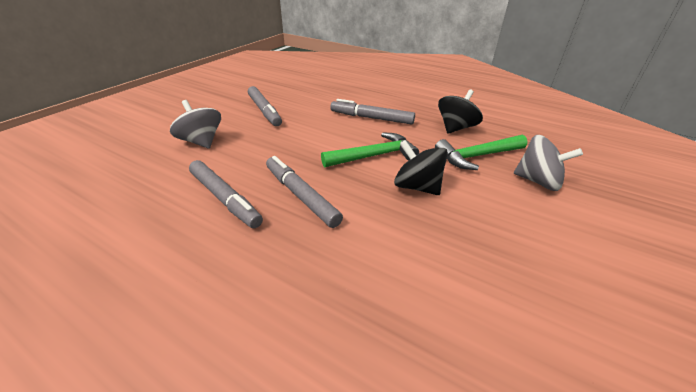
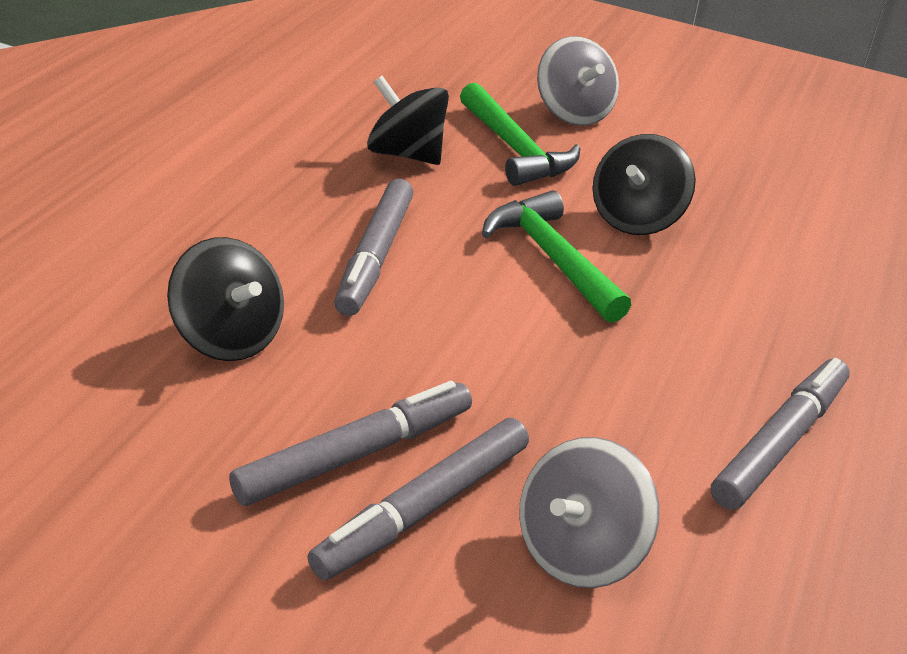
camera: 100 degrees left, 0 degrees up
(301, 196) = (721, 343): grey marker -> grey marker (423, 509)
(325, 96) = (229, 337): none -> black spinning top
(538, 181) = (573, 112): grey spinning top -> grey spinning top turned 135 degrees clockwise

